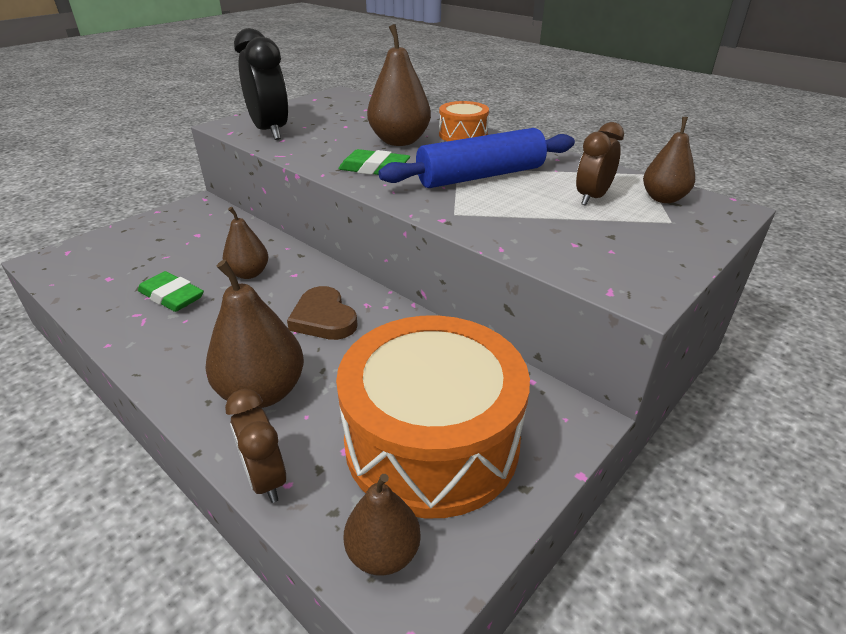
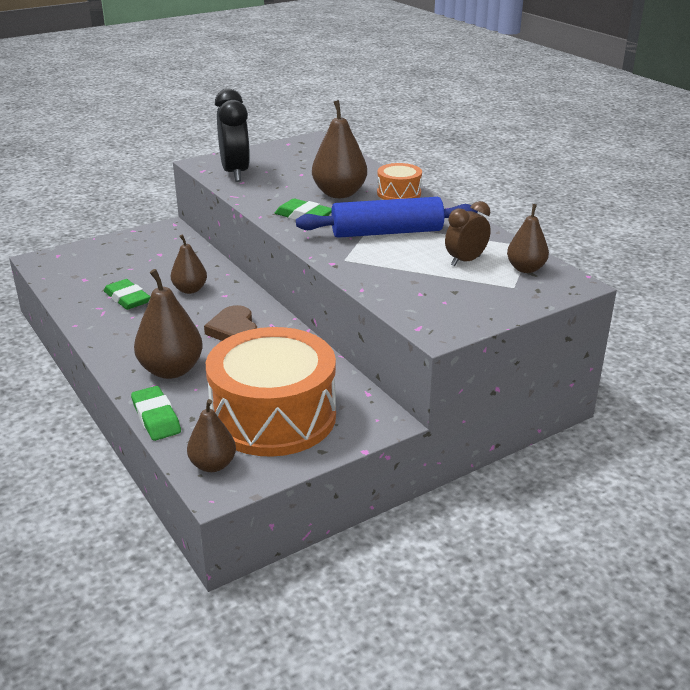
camera: 15 degrees right, 5 degrees down
(266, 479) = (156, 418): brown clock -> green eraser

